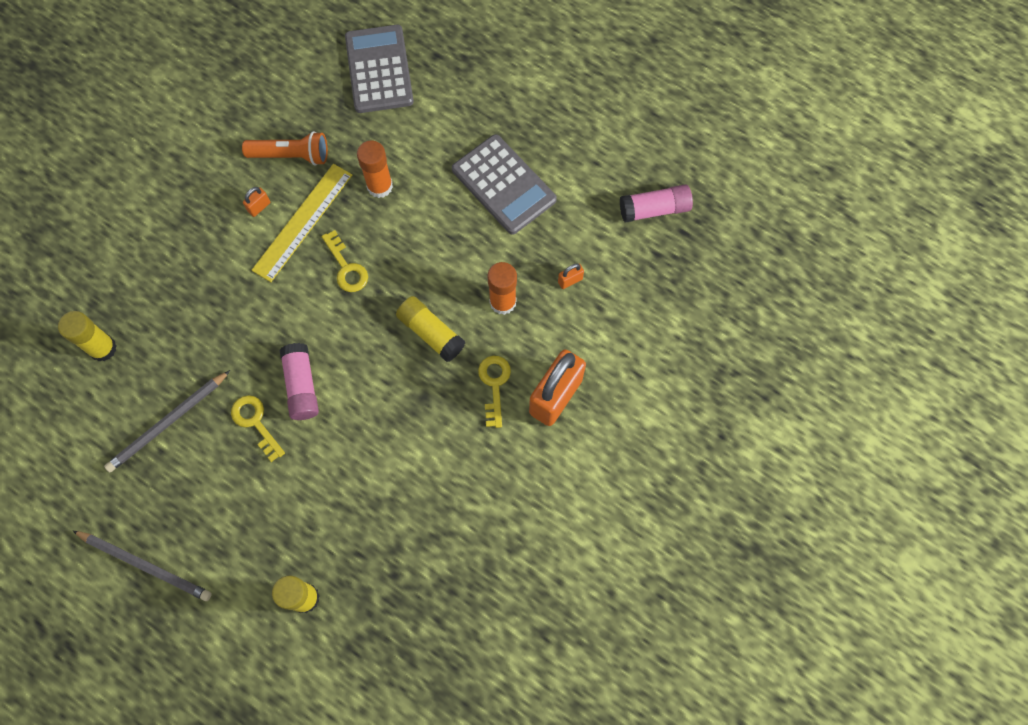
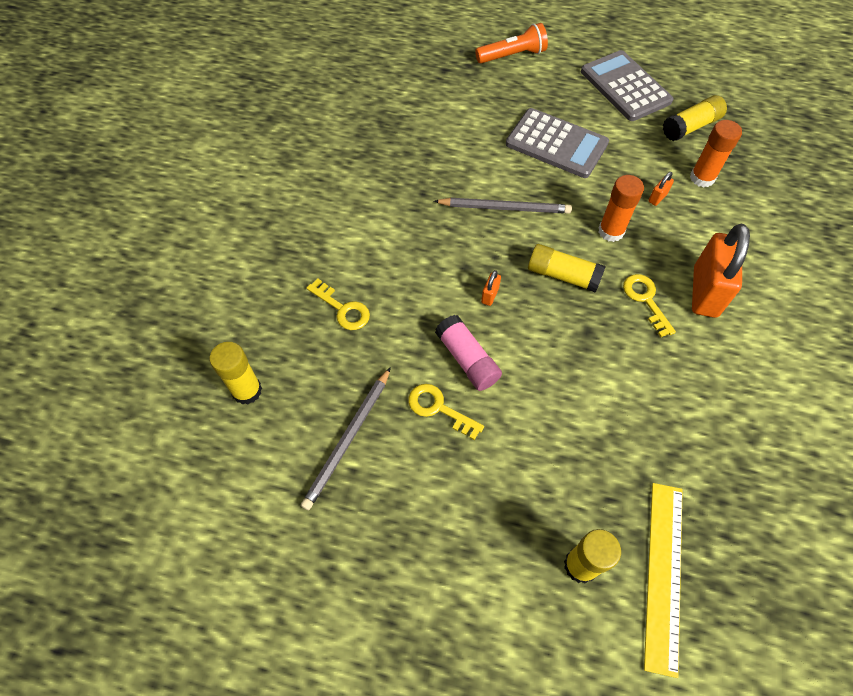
camera: 20 degrees left, 10 degrees down
(145, 565) = (392, 597): grey pencil -> grey pencil (505, 208)
(259, 207) = (347, 221): orange padlock -> orange padlock (490, 295)
(291, 156) = (357, 173): orange flashlight -> orange flashlight (512, 56)
(302, 222) = (394, 221): yellow ruler -> yellow ruler (663, 574)
(346, 267) = (455, 246): yellow key -> yellow key (343, 309)
(379, 69) = (401, 91): grey calculator -> grey calculator (625, 86)
(380, 186) = (450, 174): orange glue stick -> orange glue stick (702, 178)
(654, 209) = (690, 127): pink glue stick -> yellow glue stick

